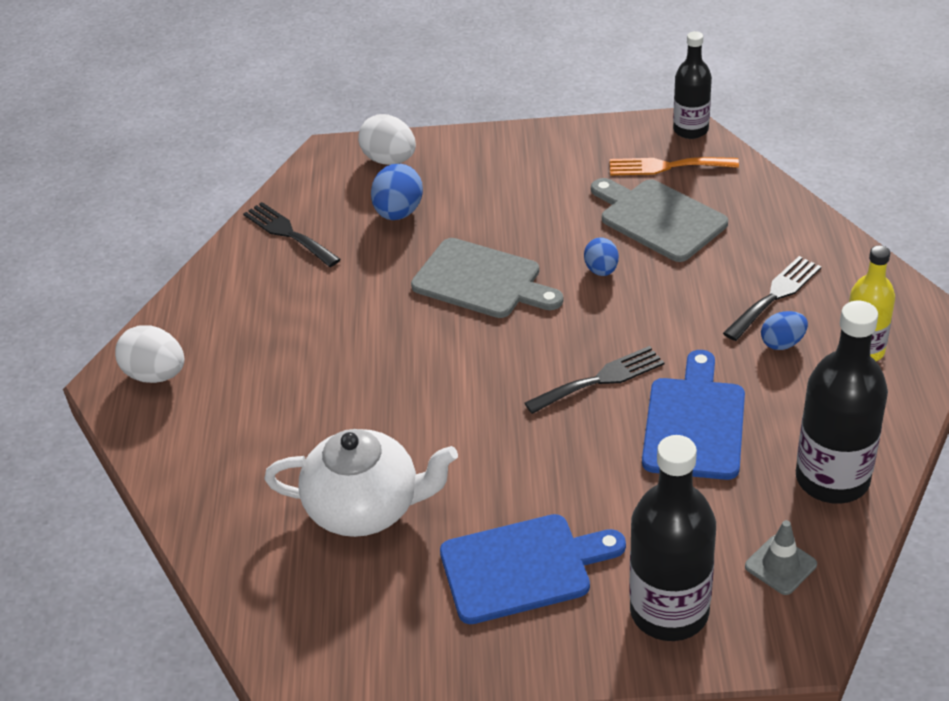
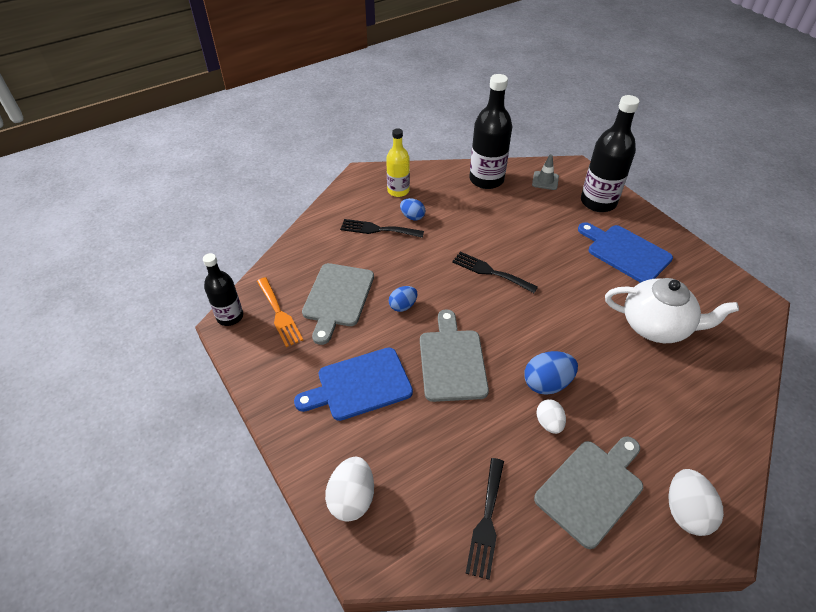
camera: 125 degrees left, 5 degrees up
(243, 318) = (592, 488): none -> grey cutting board
(336, 323) = (549, 423): none -> white egg
(366, 507) = (656, 326): white teapot -> white teapot turned 135 degrees clockwise
(399, 212) = (414, 451): blue egg -> blue egg (547, 383)
(694, 423) = (490, 228): blue cutting board -> blue cutting board (359, 385)

